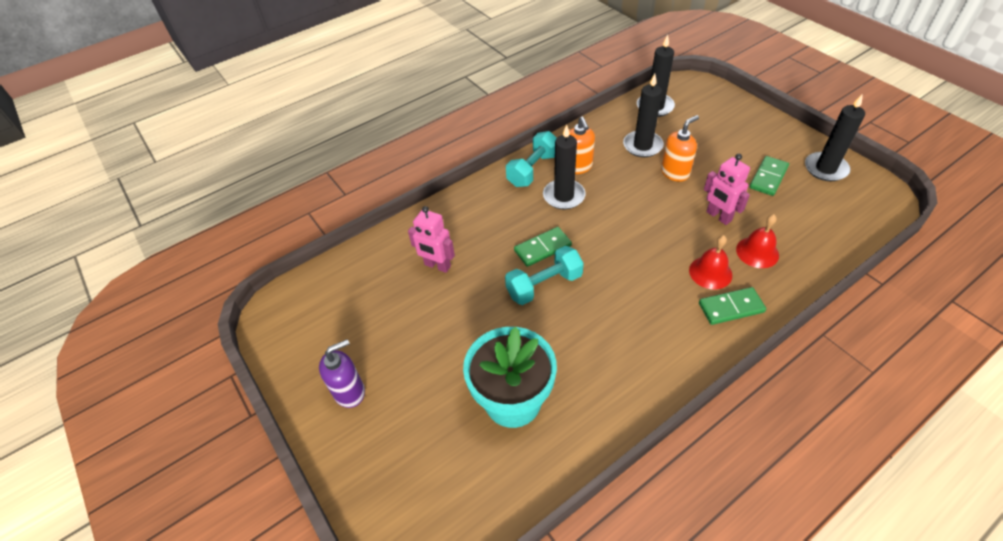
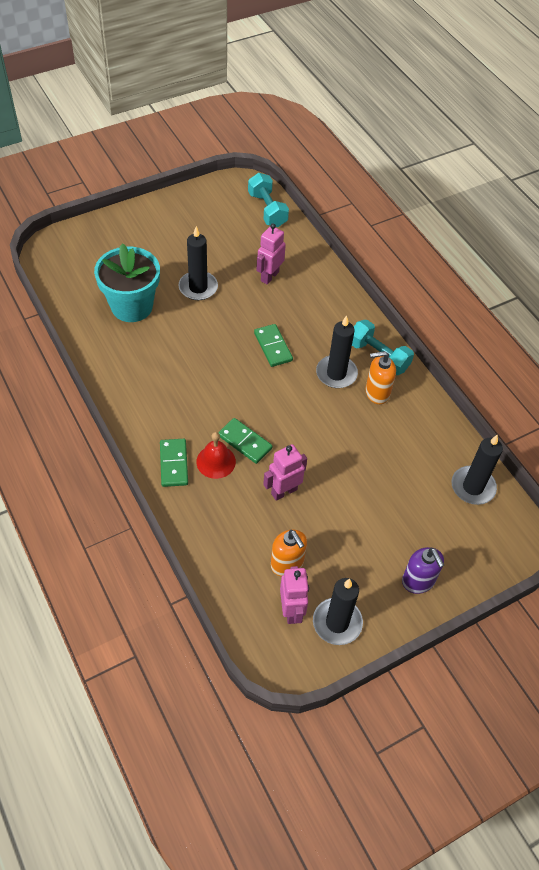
camera: 90 degrees right, 5 degrees up
(350, 392) = (166, 223): purple soap dispenser -> purple soap dispenser (418, 581)
(544, 285) = (231, 341): turquoise dumbbell -> turquoise dumbbell (267, 210)
(642, 146) = (402, 456): black candle -> black candle (198, 287)
(675, 173) = (354, 473): orange soap dispenser -> orange soap dispenser (287, 564)
(757, 252) = (230, 507): red bell -> none
(768, 177) = (332, 558): green domino -> green domino (244, 442)
(834, 196) = (291, 610): none -> pink robot

